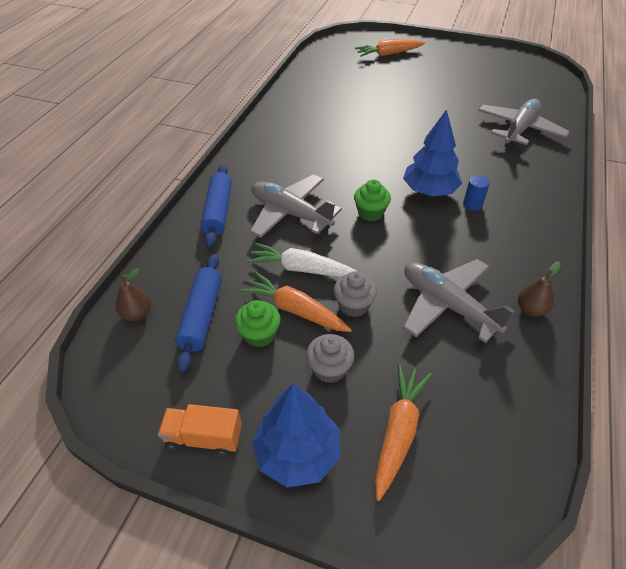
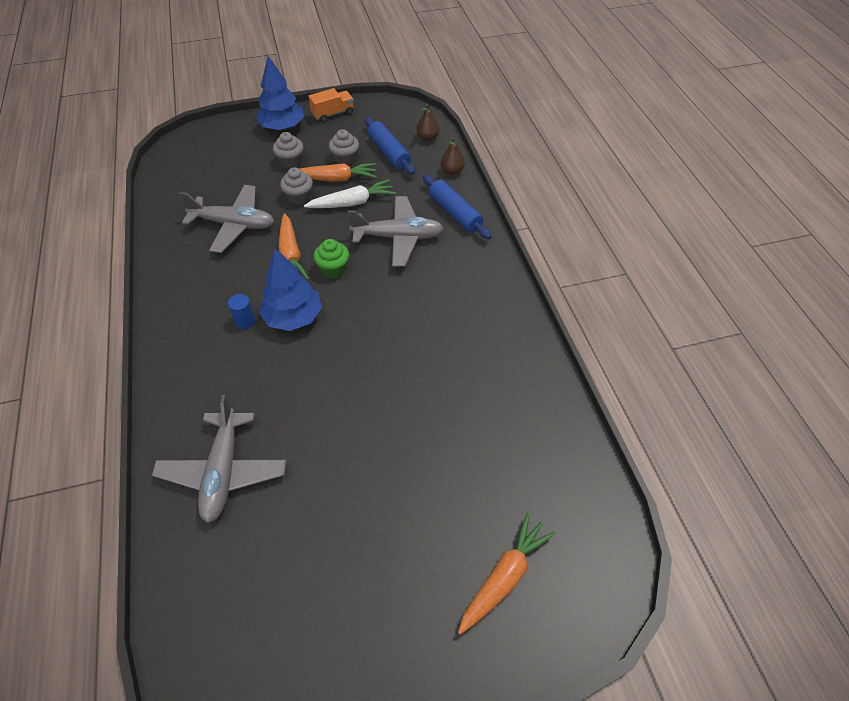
camera: 145 degrees right, 5 degrees up
(259, 334) = (345, 159): green cupcake -> grey cupcake
(398, 431) = (235, 153): orange carrot -> orange carrot (291, 255)
(531, 309) = (171, 247): brown pear -> brown pear (452, 171)

